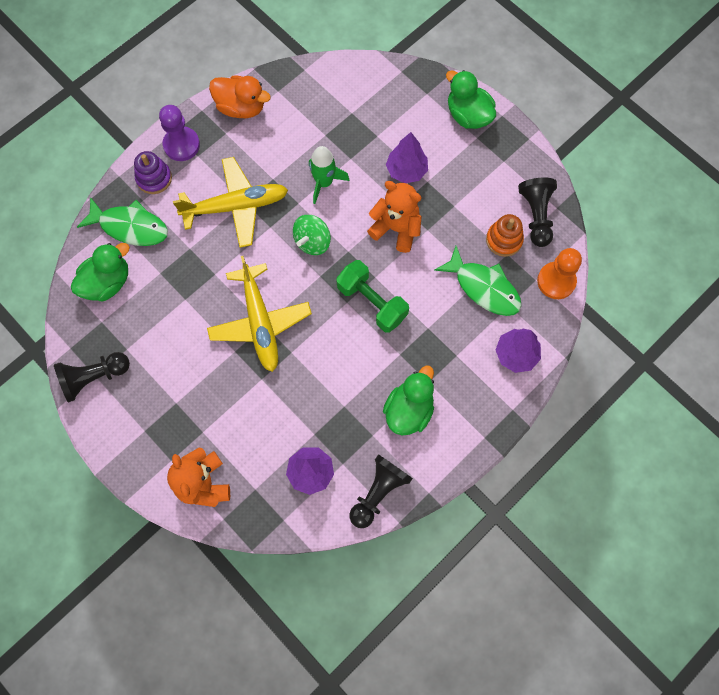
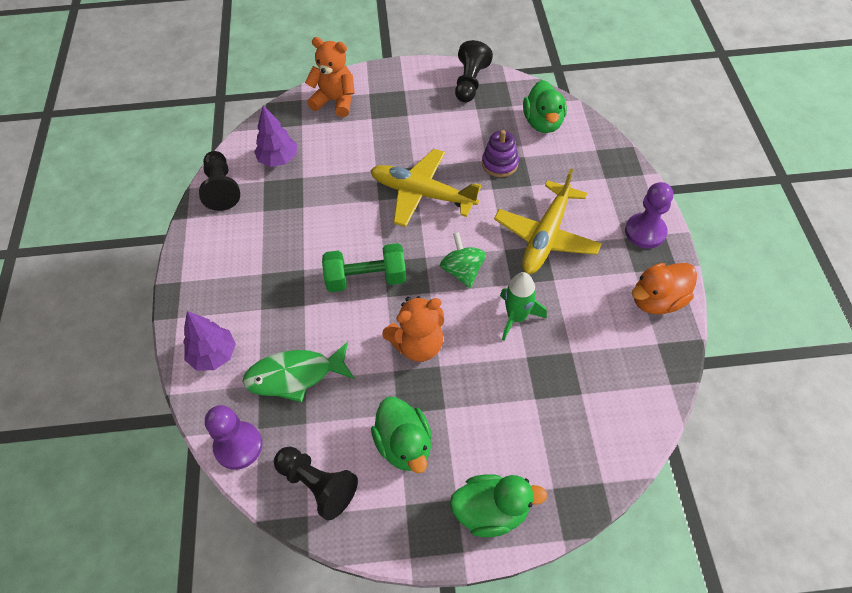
camera: 130 degrees right, 15 degrees down
(130, 227) = (584, 158): green fish -> none
(154, 178) = (622, 195): purple stacking toy -> purple stacking toy (499, 164)
(406, 170) = (472, 397): purple tree -> none
(409, 410) = (255, 245): green duck -> green duck (404, 445)
(504, 240) = (322, 431): orange stacking toy -> none
(556, 281) = (238, 446): orange pawn -> purple pawn

